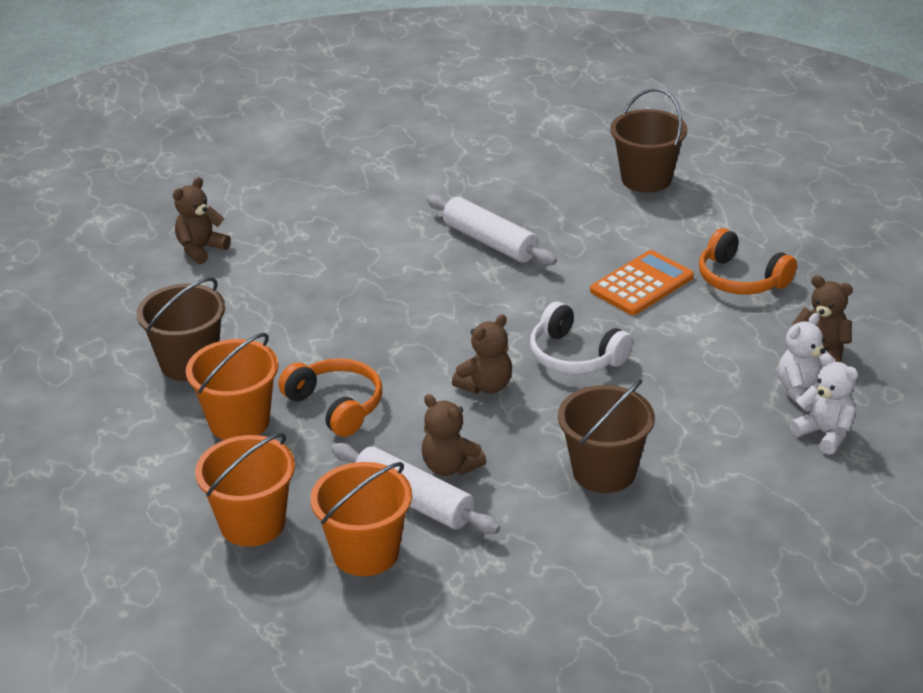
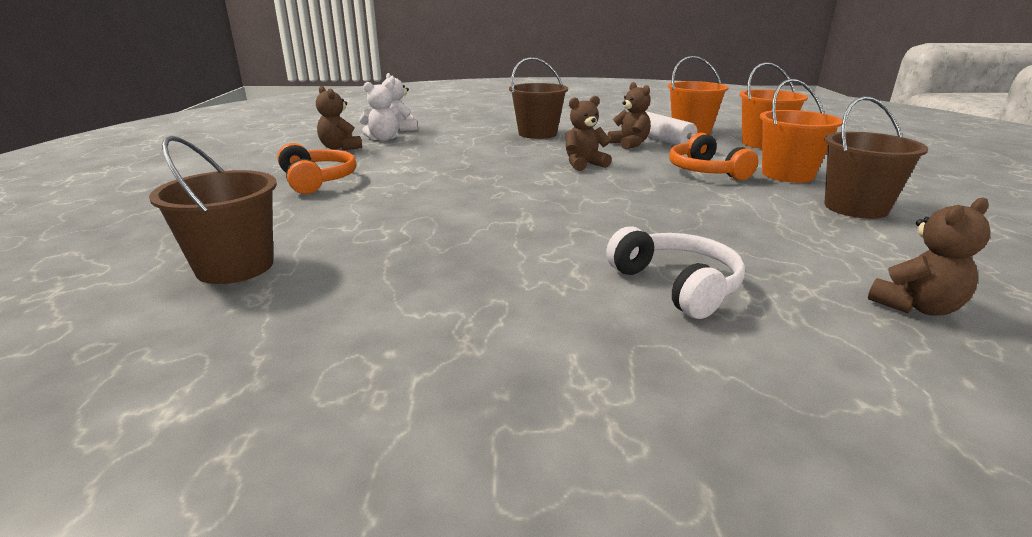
camera: 160 degrees left, 10 degrees down
(490, 242) = (501, 241): white rolling pin -> none
(575, 356) = (504, 167): white headphones -> white headphones (677, 285)
(642, 284) = (398, 190): orange calculator -> none

